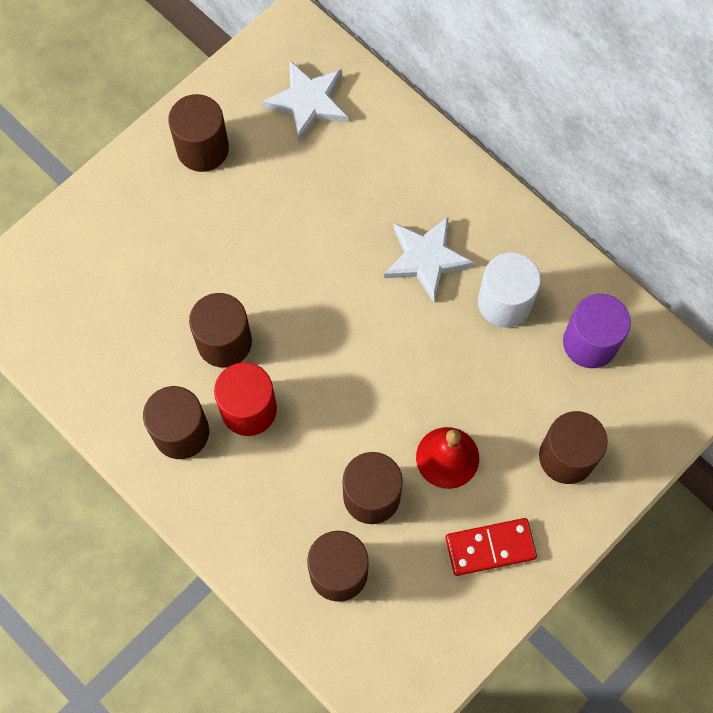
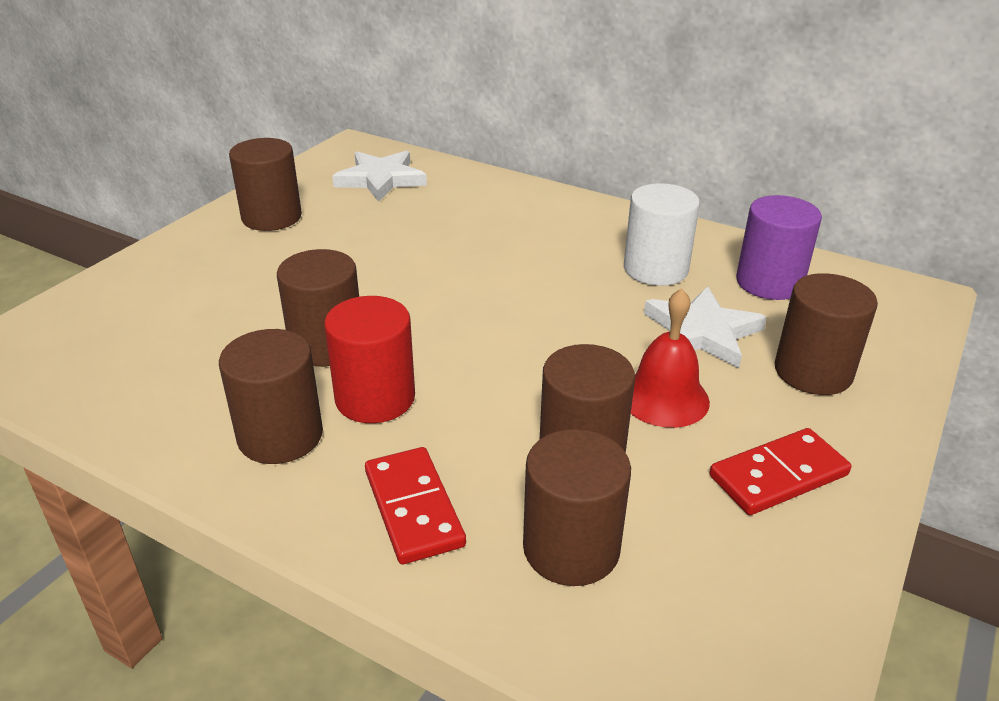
camera: 15 degrees left, 35 degrees down
(253, 517) = (413, 508): none -> red domino
(426, 259) = (551, 253): white star -> white star (702, 332)

